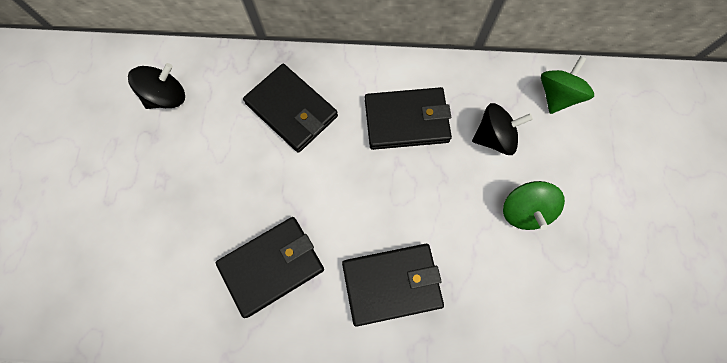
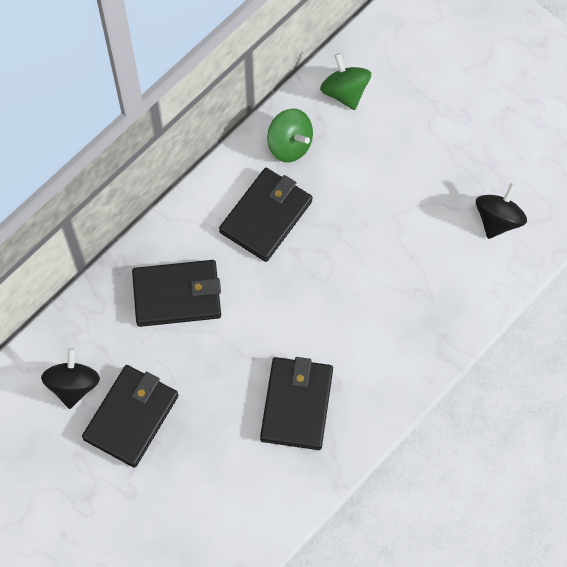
camera: 50 degrees left, 5 degrees down
(392, 284) = (383, 330): black wallet -> black wallet (131, 417)
(494, 137) = (337, 166): black spinning top -> black spinning top (498, 220)
(524, 211) = (410, 195): green spinning top -> green spinning top (290, 145)

